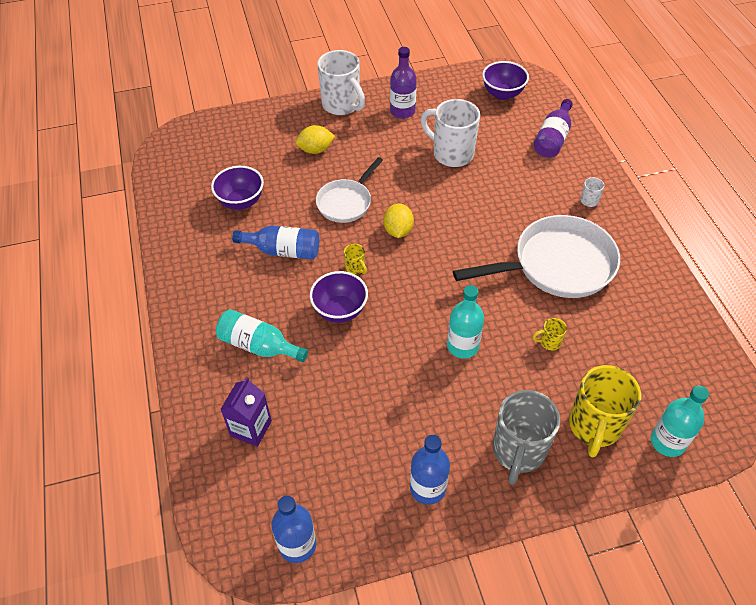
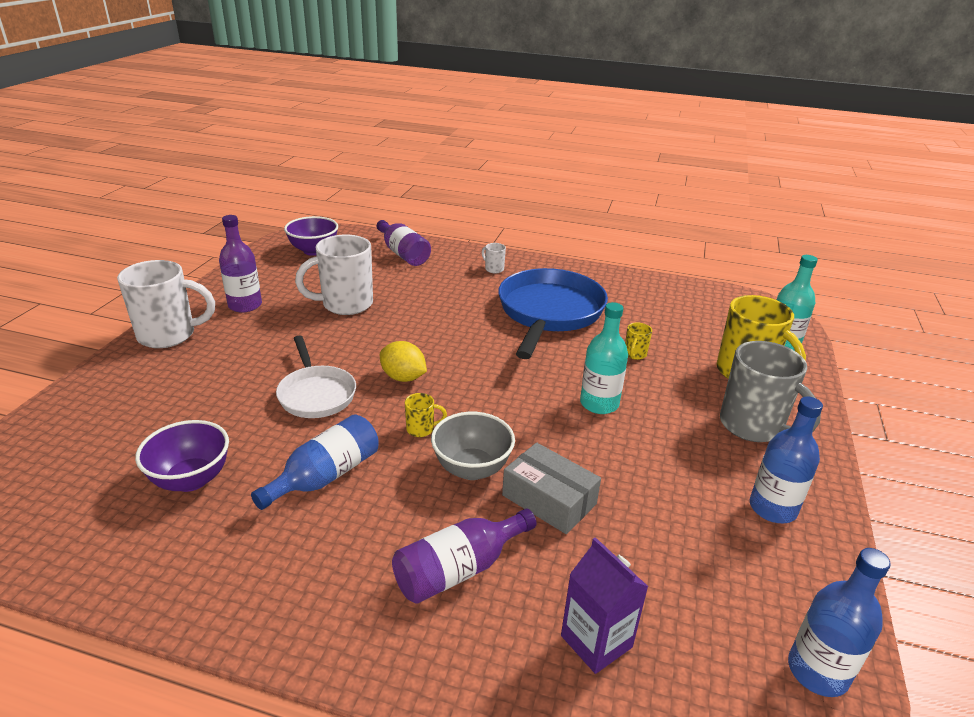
camera: 60 degrees left, 20 degrees down
(259, 346) = (459, 569): turquoise bottle -> purple bottle
(315, 150) = (204, 381): yellow lemon -> none
(340, 310) = (472, 468): purple bowl -> grey bowl
(342, 361) = (549, 499): none -> grey box
(557, 265) = (549, 313): white pan -> blue pan

